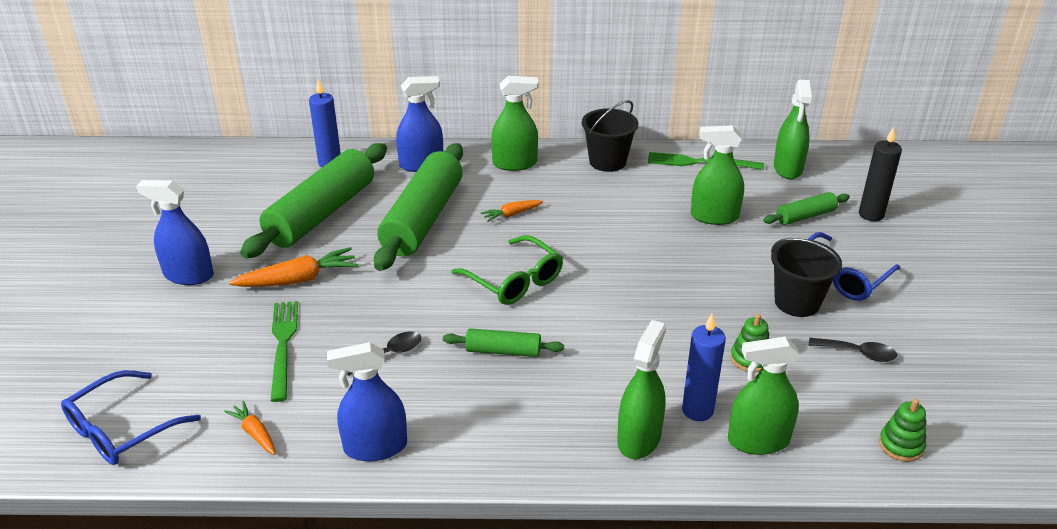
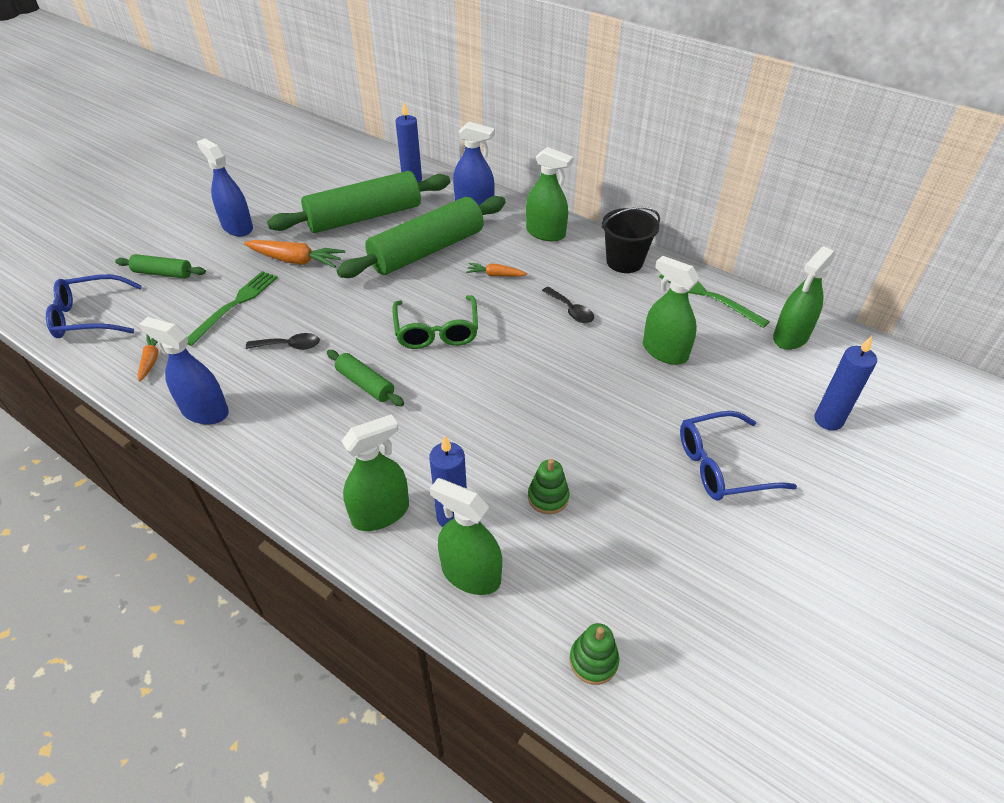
camera: 35 degrees right, 10 degrees up
(797, 302) = (651, 468): black bucket -> none
(805, 216) = (755, 390): green rolling pin -> green rolling pin (163, 273)
(858, 353) = (655, 548): black spoon -> black spoon (571, 310)
(871, 214) = (828, 420): black candle -> blue candle

